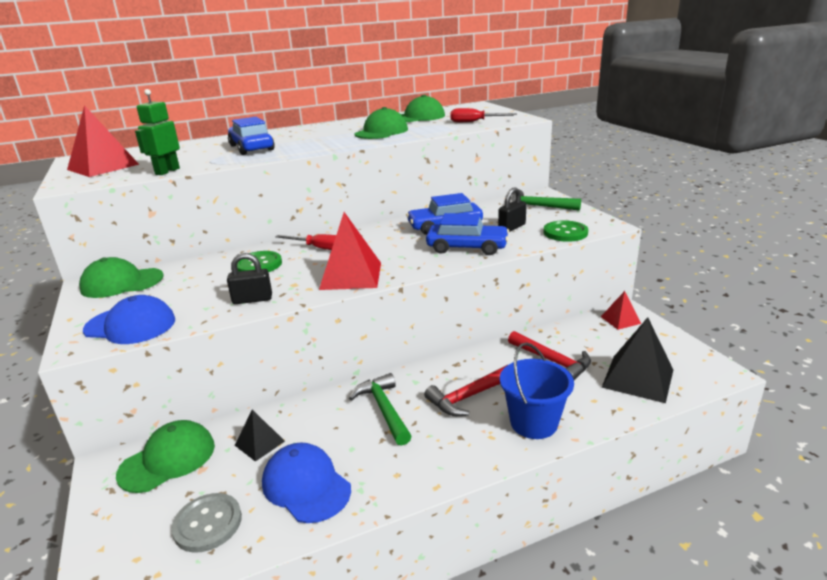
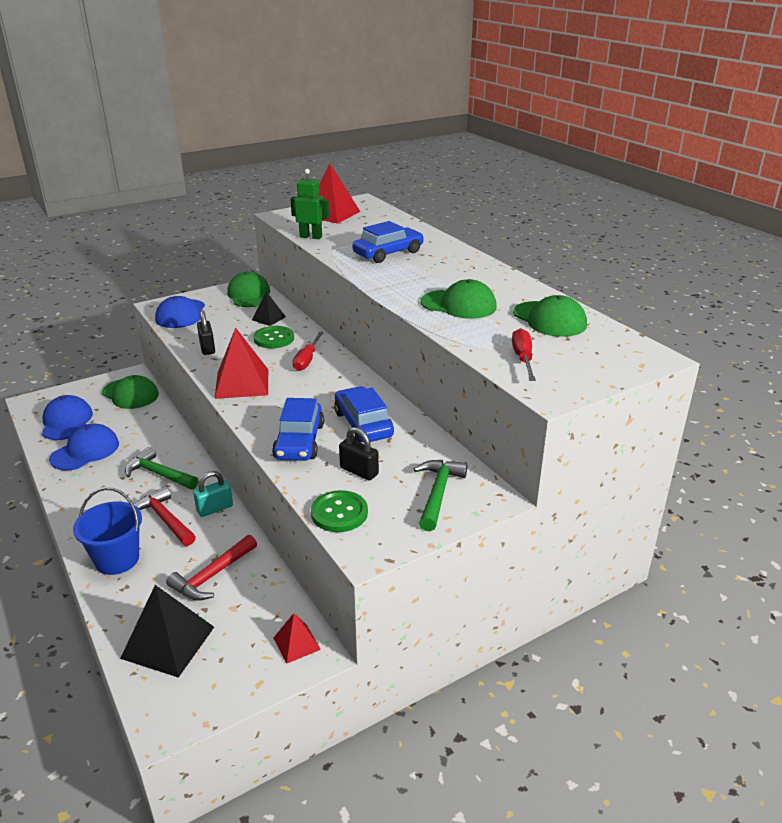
camera: 80 degrees right, 5 degrees up
(207, 524) = (66, 422): grey button -> blue cap
(259, 443) = (136, 424): black pyramid -> black pyramid (268, 318)
(384, 409) = (159, 474): green hammer -> green hammer turned 120 degrees counterclockwise
(455, 366) = (215, 508): none -> turquoise padlock

